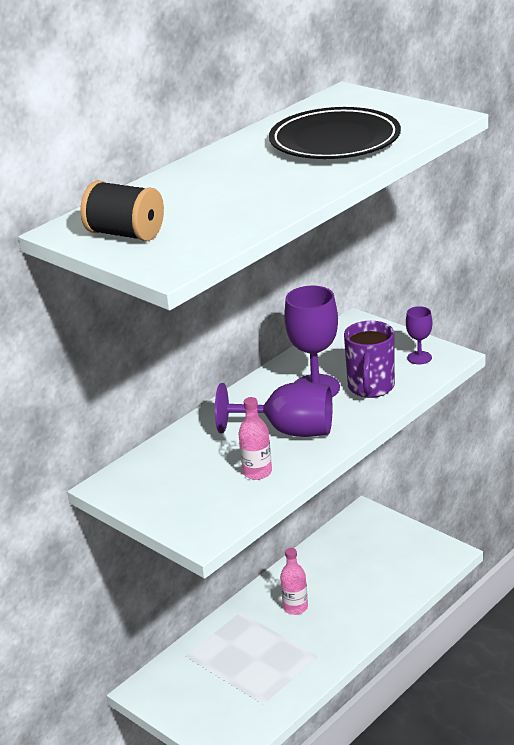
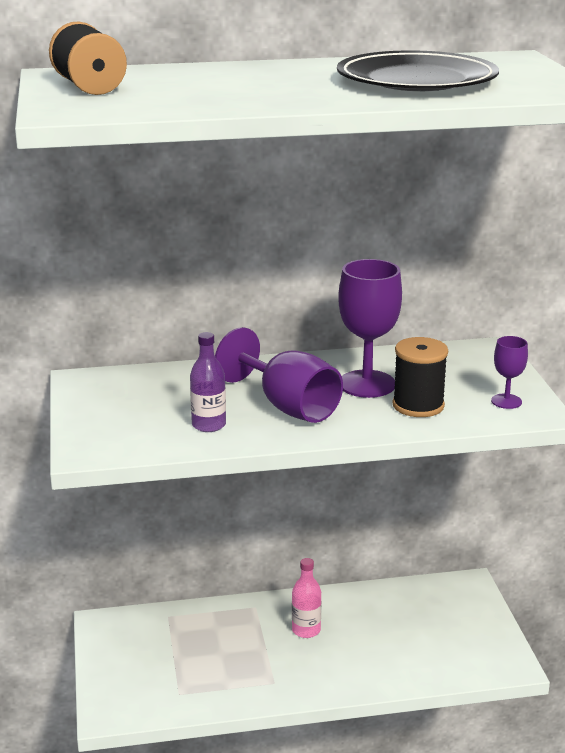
camera: 35 degrees right, 5 degrees down
(257, 472) = (209, 425): pink bottle -> purple bottle
(371, 388) = (418, 405): purple mug -> black spool

